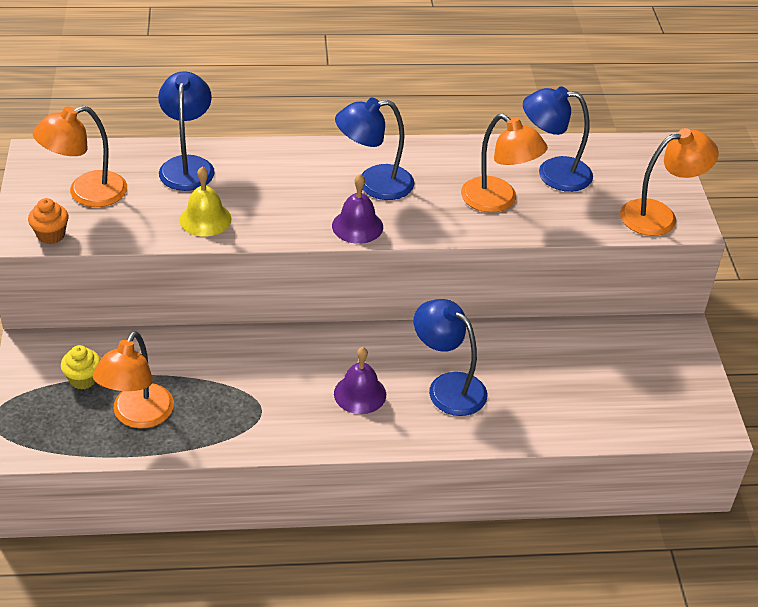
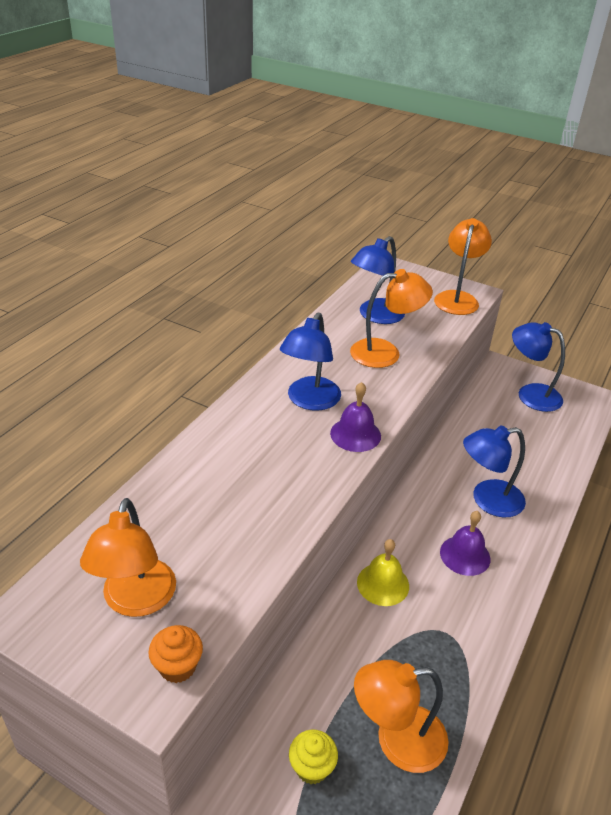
camera: 55 degrees left, 5 degrees down
(138, 416) = (397, 740): orange lamp -> orange lamp turned 120 degrees clockwise
(187, 165) = (171, 501): blue lamp -> blue lamp (530, 394)
(205, 219) = (263, 525): yellow bell -> yellow bell (383, 584)

